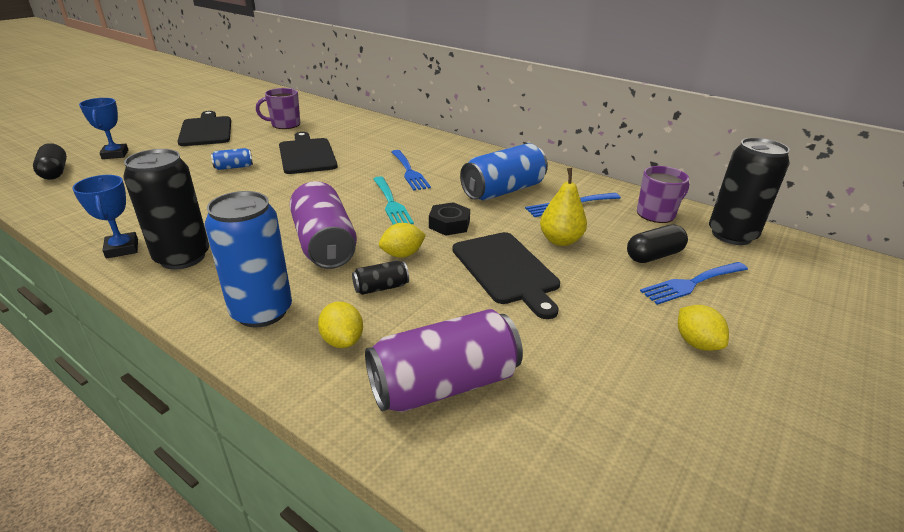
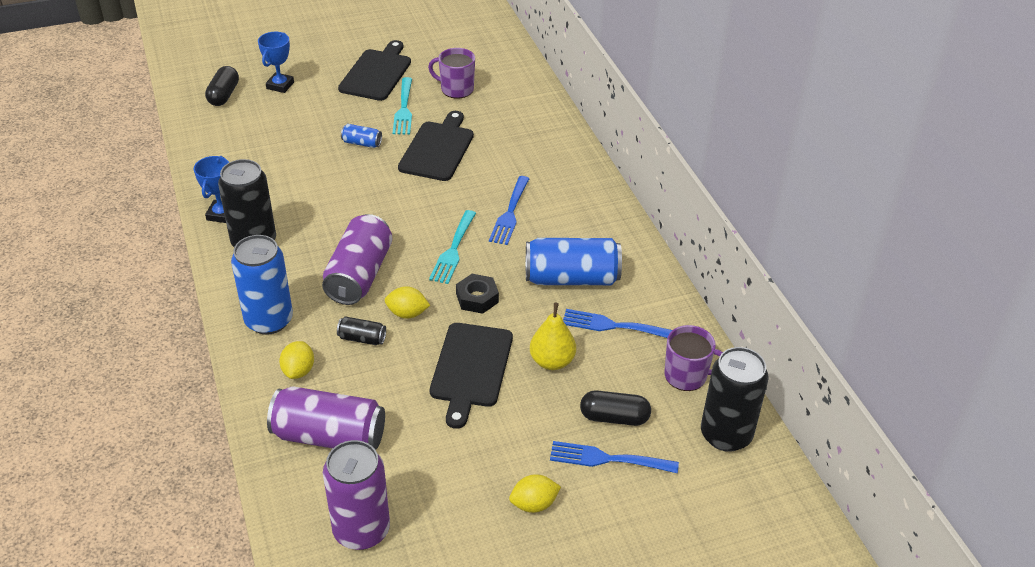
camera: 35 degrees right, 10 degrees up
(252, 142) = (404, 109): none -> turquoise fork
(592, 461) = (361, 530): none -> purple can
(696, 343) = (534, 504): yellow lemon -> yellow lemon turned 60 degrees clockwise

